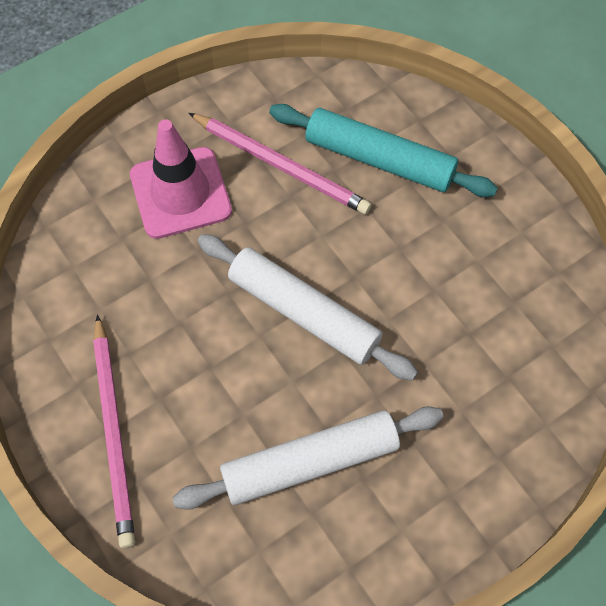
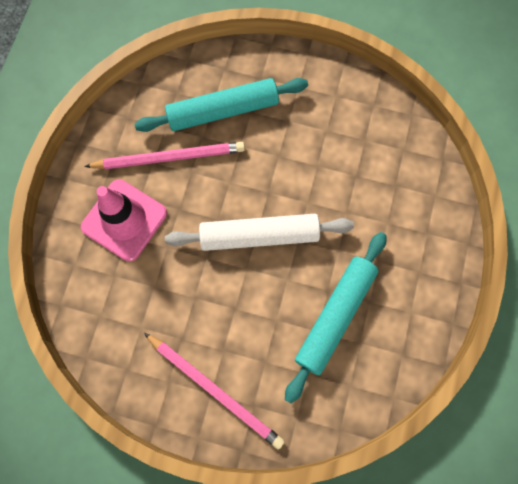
camera: 40 degrees left, 10 degrees up
(310, 462) = (335, 316): white rolling pin -> turquoise rolling pin

